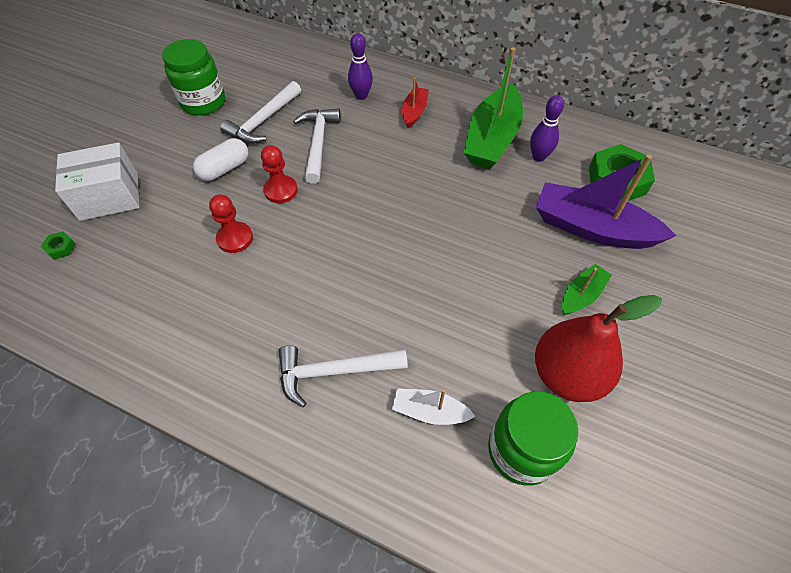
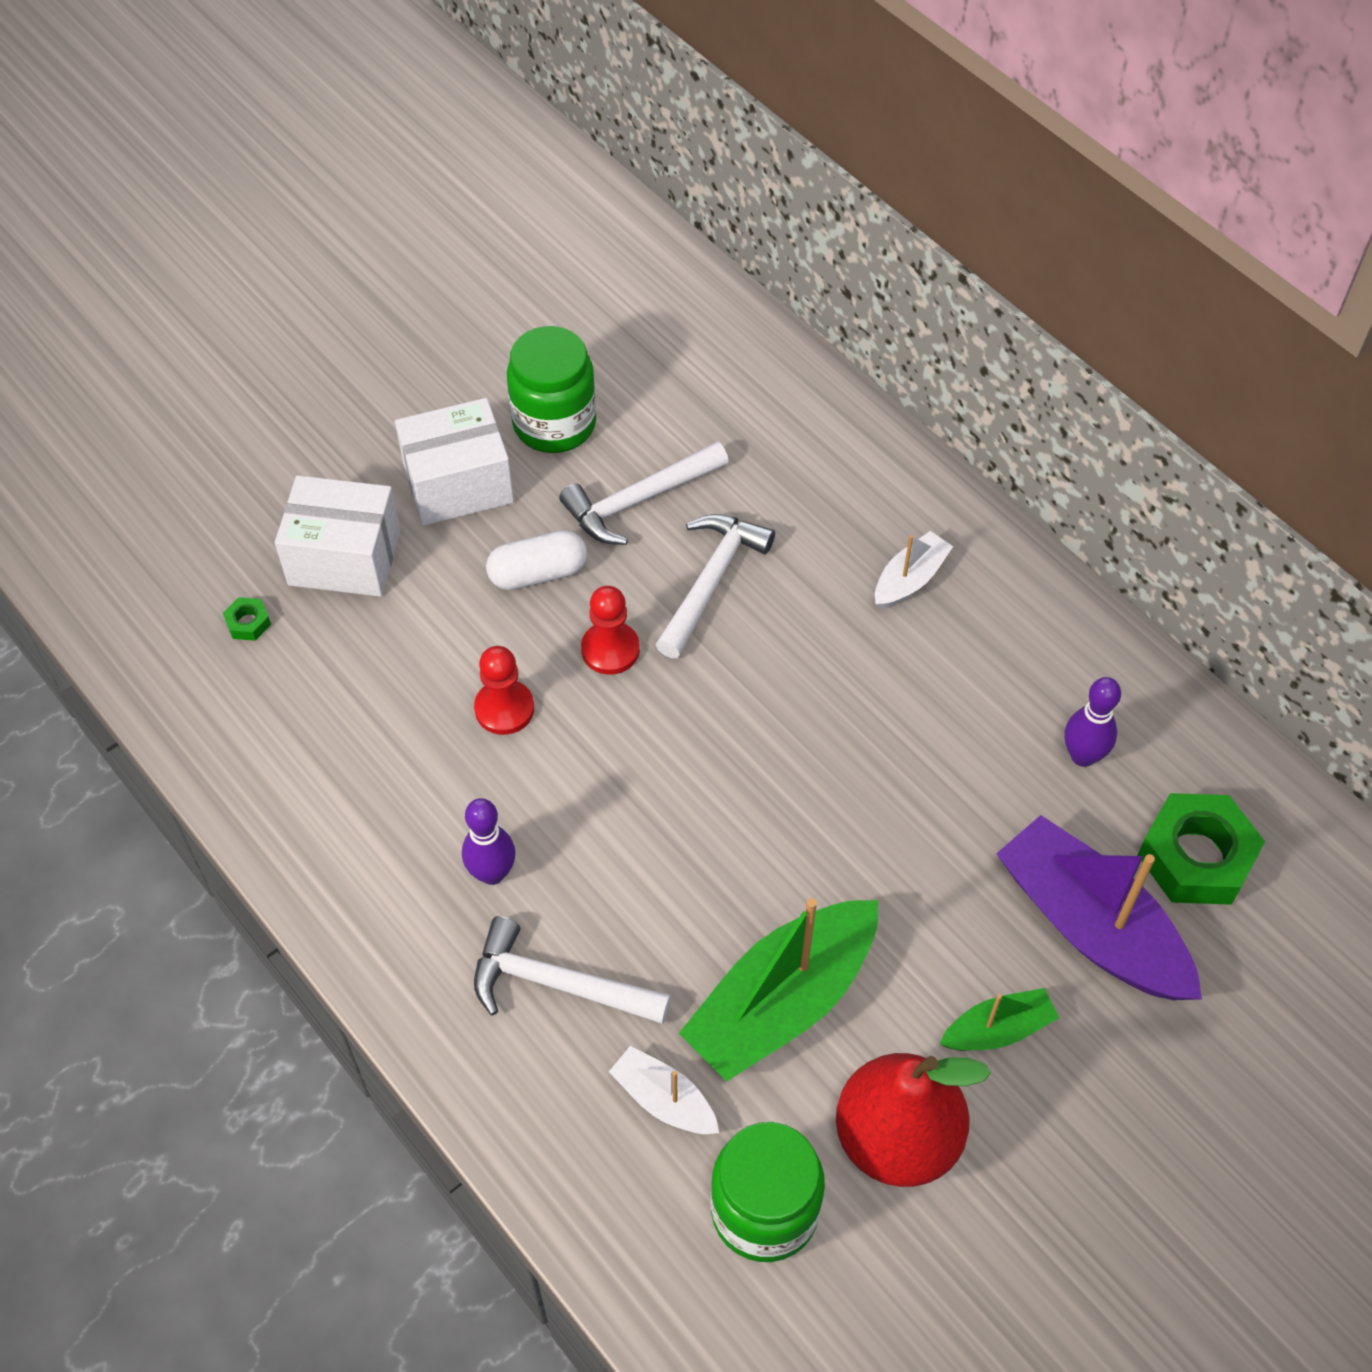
camera: 25 degrees right, 0 degrees up
(162, 143) = (458, 484): none -> white box
(361, 96) = (832, 509): purple bowling pin -> purple bowling pin (492, 873)
(414, 112) = (910, 579): red boat -> white boat
(492, 139) = (1019, 687): green boat -> green boat (782, 1002)

